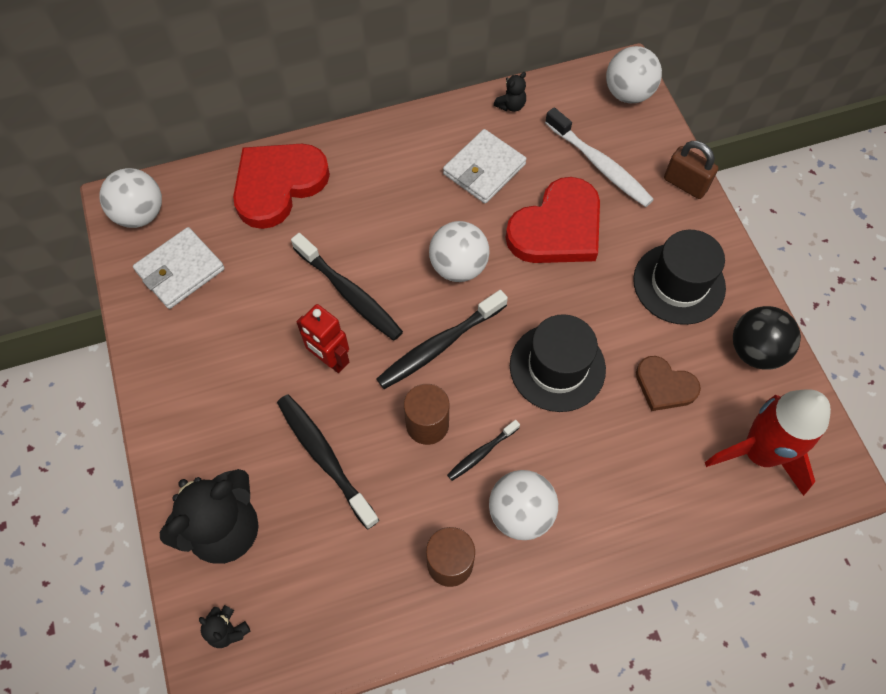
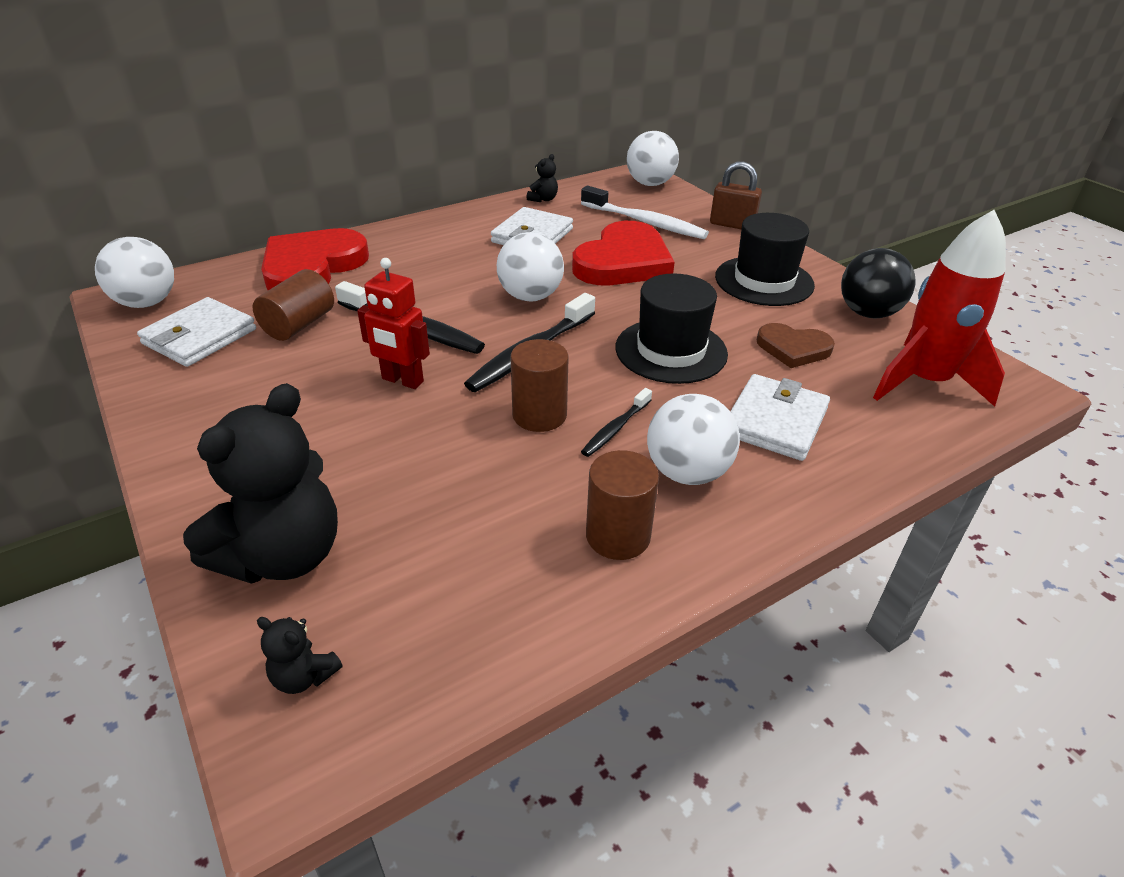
camera: 15 degrees left, 25 degrees down
(259, 269) = (299, 325): none -> brown cylinder
(325, 457) = (416, 463): black toothbrush -> none
(610, 473) = (775, 421): none -> white wallet

